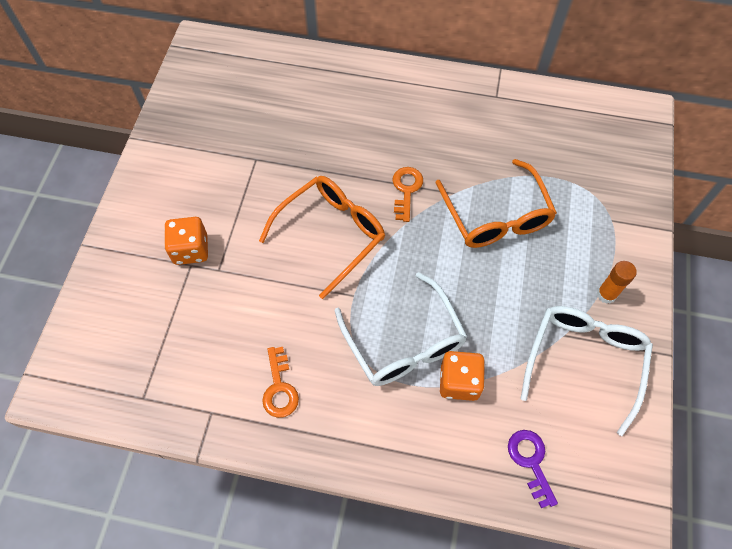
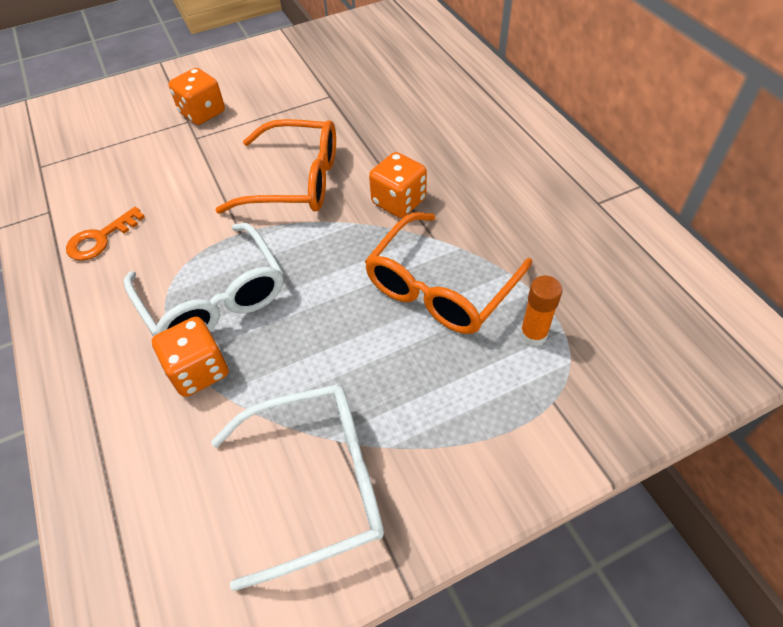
camera: 55 degrees right, 10 degrees down
(404, 343) = (214, 299): white glasses -> white glasses turned 60 degrees counterclockwise
(406, 190) = (398, 202): orange key -> orange dice
(531, 461) = (136, 499): purple key -> none
(606, 294) = (436, 456): orange glue stick -> orange glue stick (533, 334)

